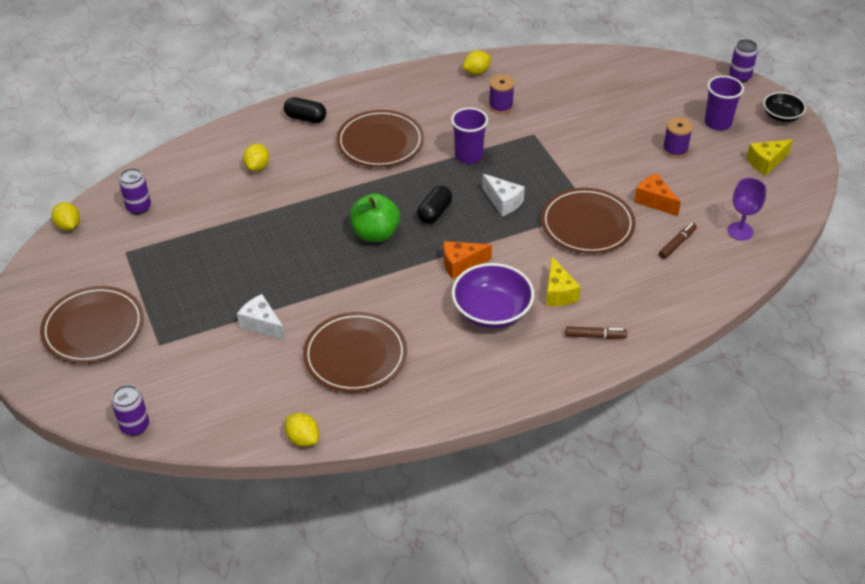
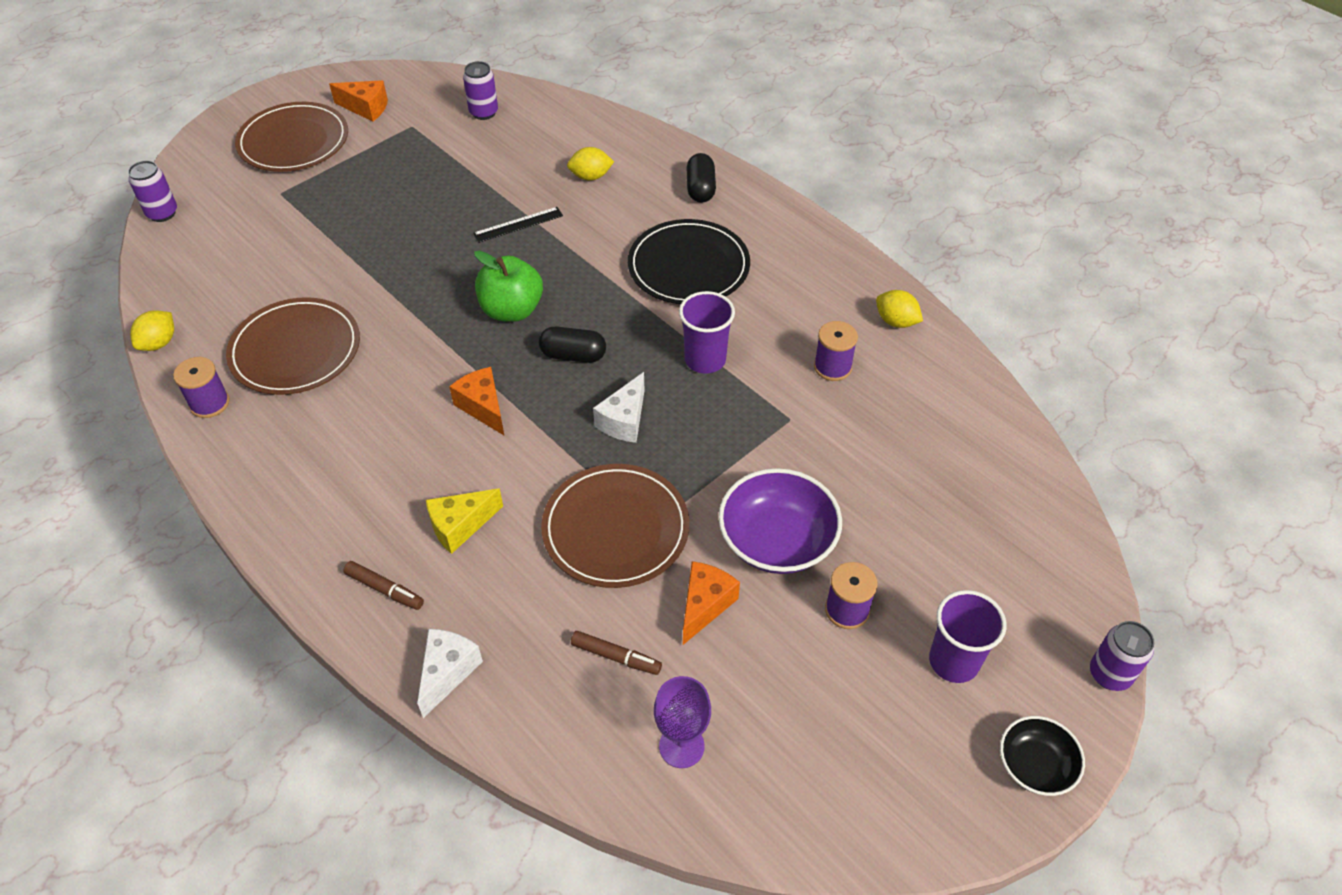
camera: 70 degrees right, 5 degrees up
(68, 226) = (437, 76): yellow lemon -> none
(79, 276) = (366, 108): none -> orange cheese
(262, 324) = (327, 259): white cheese -> white cheese (447, 672)
(287, 214) = (518, 225): none -> black ruler
(380, 142) = (688, 266): brown plate -> black plate
(387, 411) = (209, 403): none -> purple spool
(492, 311) = (404, 461): purple bowl -> purple bowl (777, 540)
(595, 336) = (385, 589): brown marker -> brown marker turned 45 degrees counterclockwise
(766, 162) = (884, 759): yellow cheese -> none

